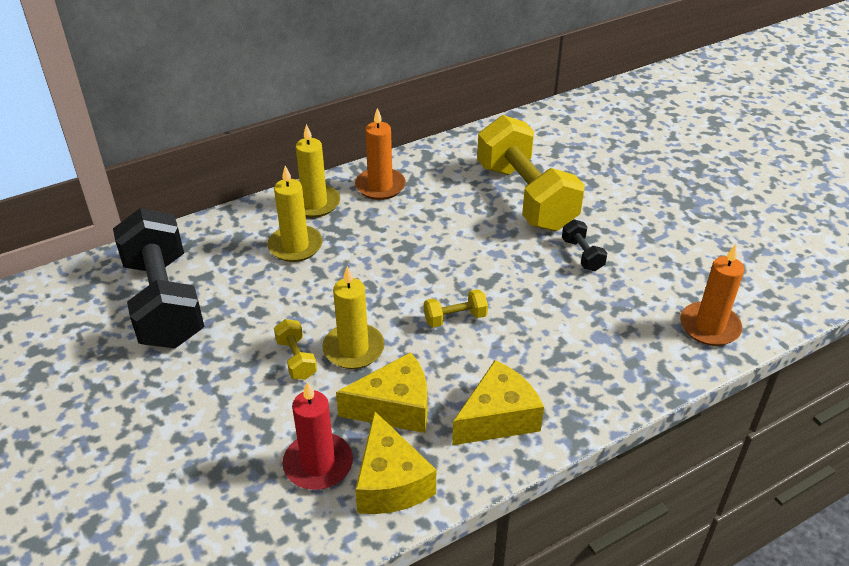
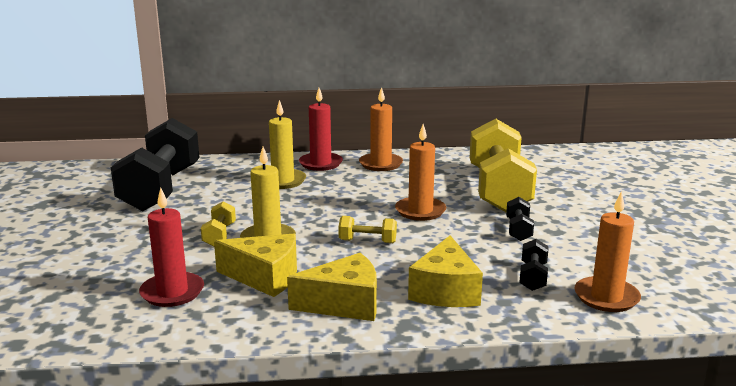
camera: 25 degrees right, 20 degrees down
(314, 203) = (320, 163): yellow candle -> red candle
(390, 482) = (215, 317): yellow cheese -> yellow cheese (445, 291)
(473, 254) = (420, 211): none -> orange candle
(635, 320) = (533, 277): none -> black dumbbell

